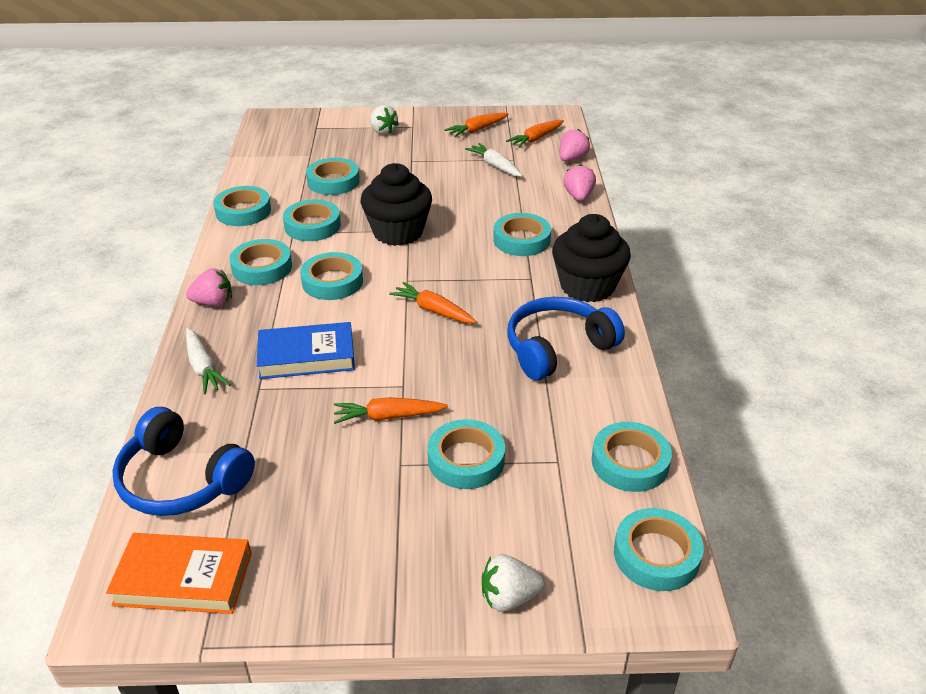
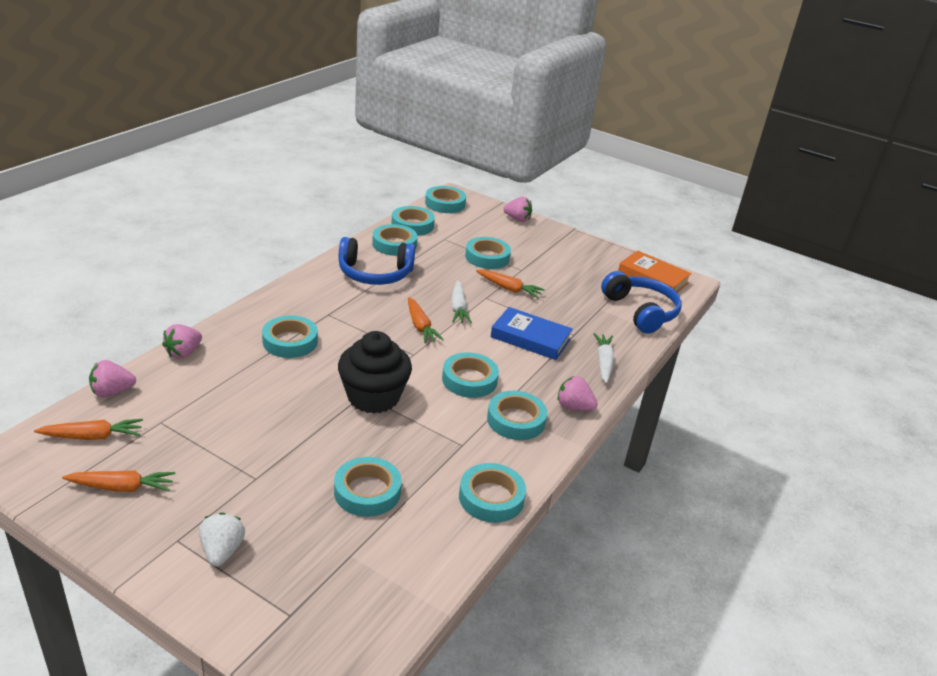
camera: 150 degrees left, 5 degrees down
(312, 226) = (439, 442): turquoise tape -> turquoise tape (394, 244)
(495, 166) = (191, 423): white carrot -> white carrot (458, 308)
(509, 597) = (517, 219): white strawberry -> pink strawberry
(587, 286) = (301, 292): black cupcake -> none

